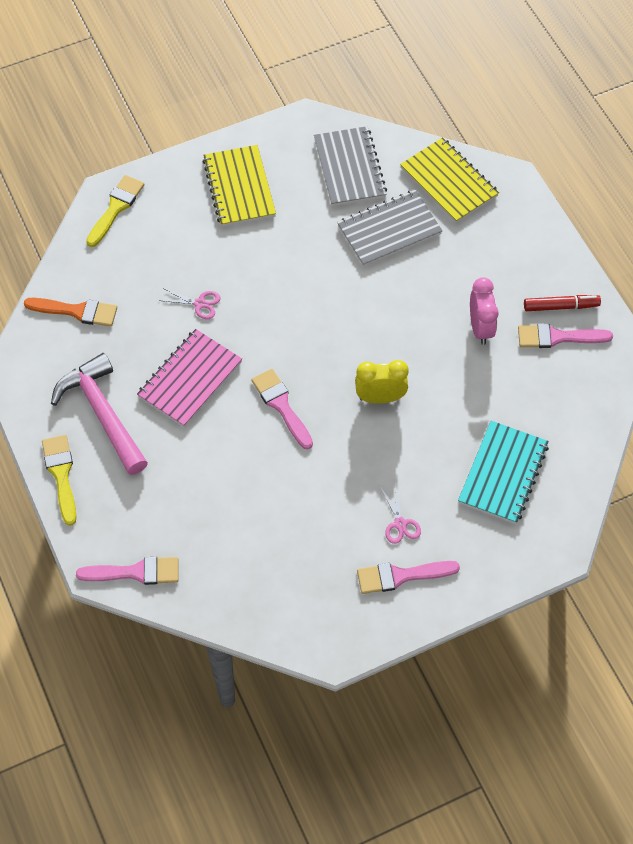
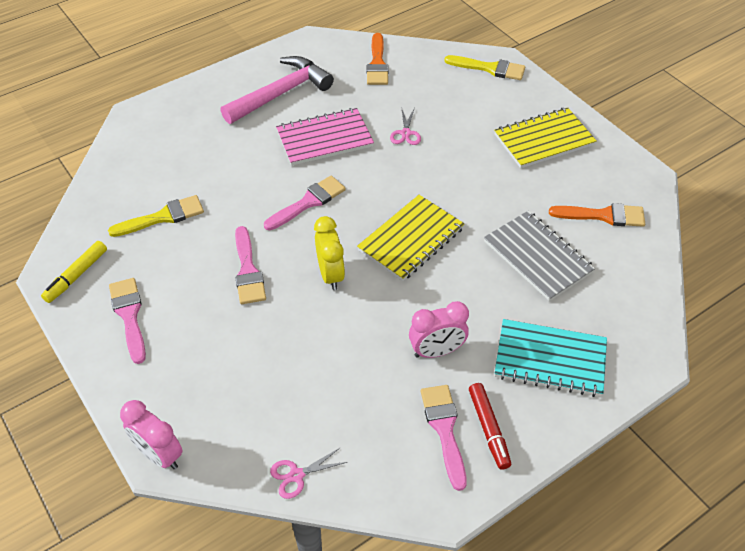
camera: 80 degrees right, 10 degrees down
(61, 474) = (220, 80): yellow brush -> yellow brush (162, 217)
(135, 572) = (132, 135): pink brush -> pink brush (248, 270)
(190, 379) = (324, 139): pink notebook -> pink notebook turned 45 degrees counterclockwise
(341, 626) = (76, 276): none -> yellow marker
(349, 168) = (603, 215): grey notebook -> orange brush
(400, 524) = (187, 308): pink scissors -> pink scissors (296, 475)
(449, 182) = (622, 301): yellow notebook -> yellow notebook (411, 239)
(503, 473) = (254, 392): turquoise notebook -> turquoise notebook (550, 359)
(557, 552) = (159, 454): none -> pink clock

